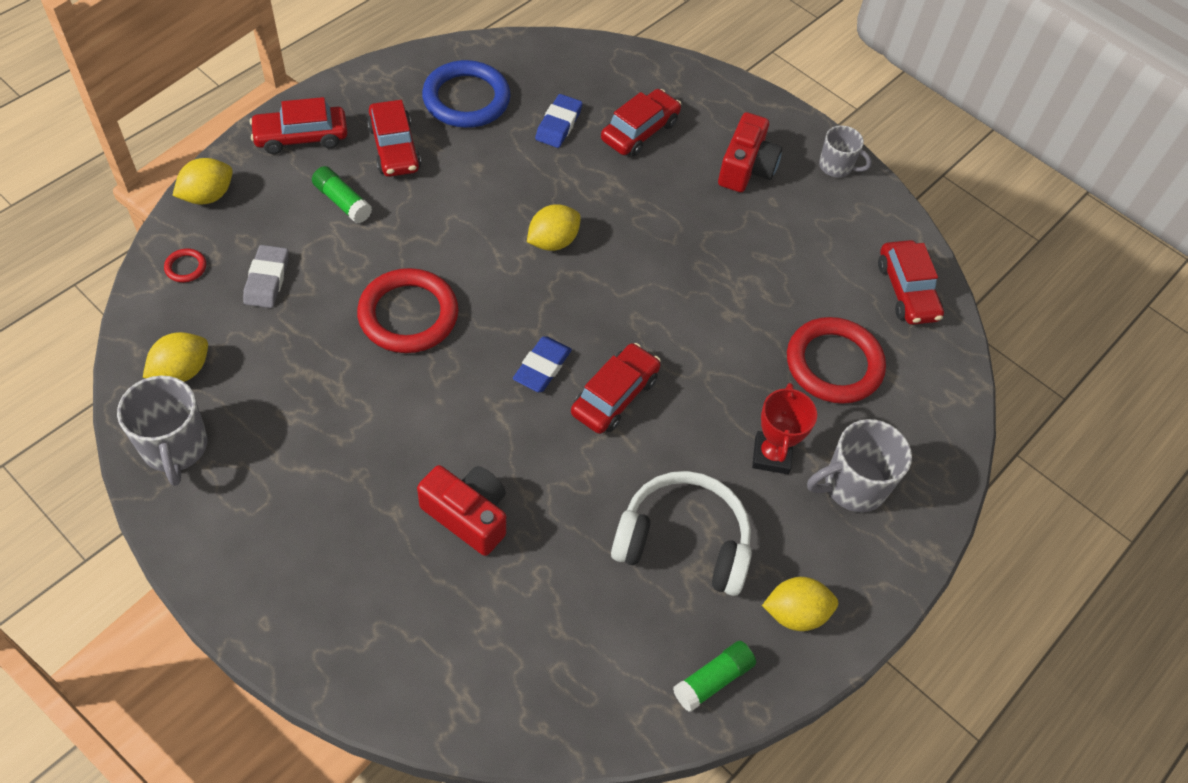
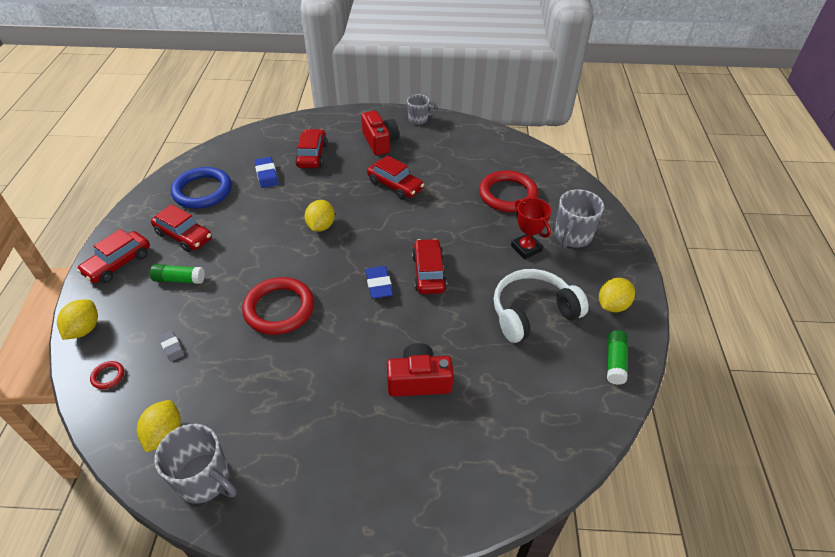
camera: 35 degrees left, 10 degrees down
(267, 280) = (172, 347): grey eraser -> grey eraser, size x0.64
(906, 291) = (503, 148): red car -> red car (395, 185)

